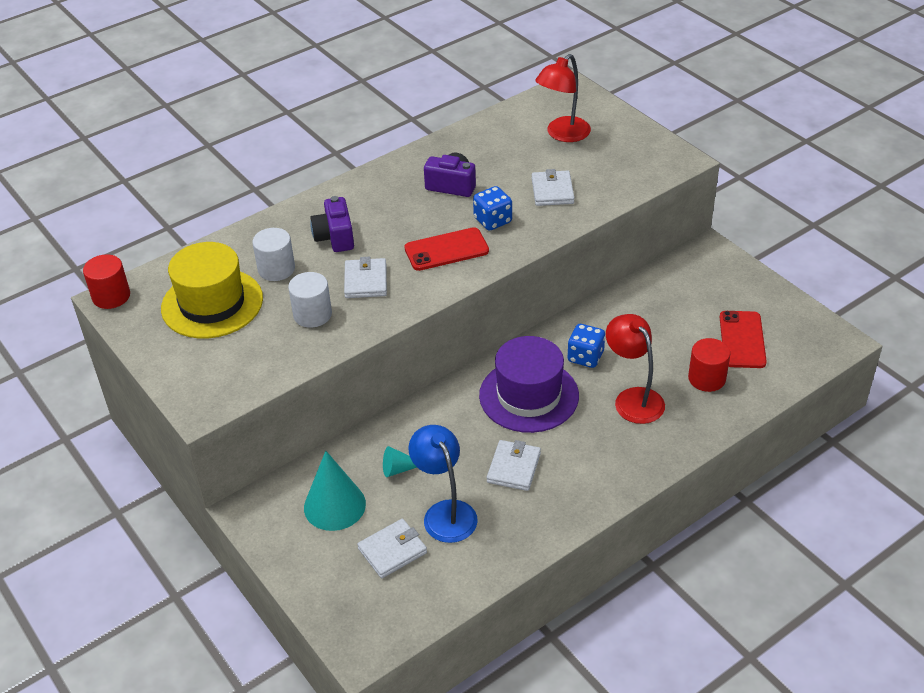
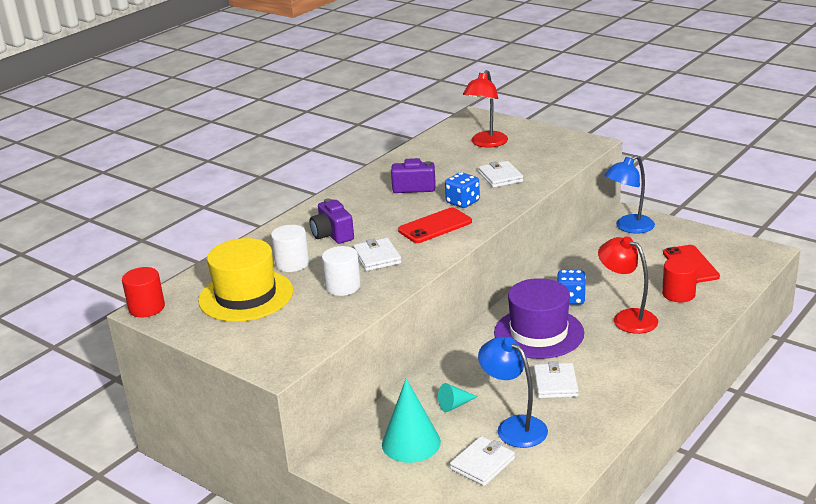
camera: 15 degrees left, 15 degrees down
(700, 268) = (629, 227): none -> blue lamp

